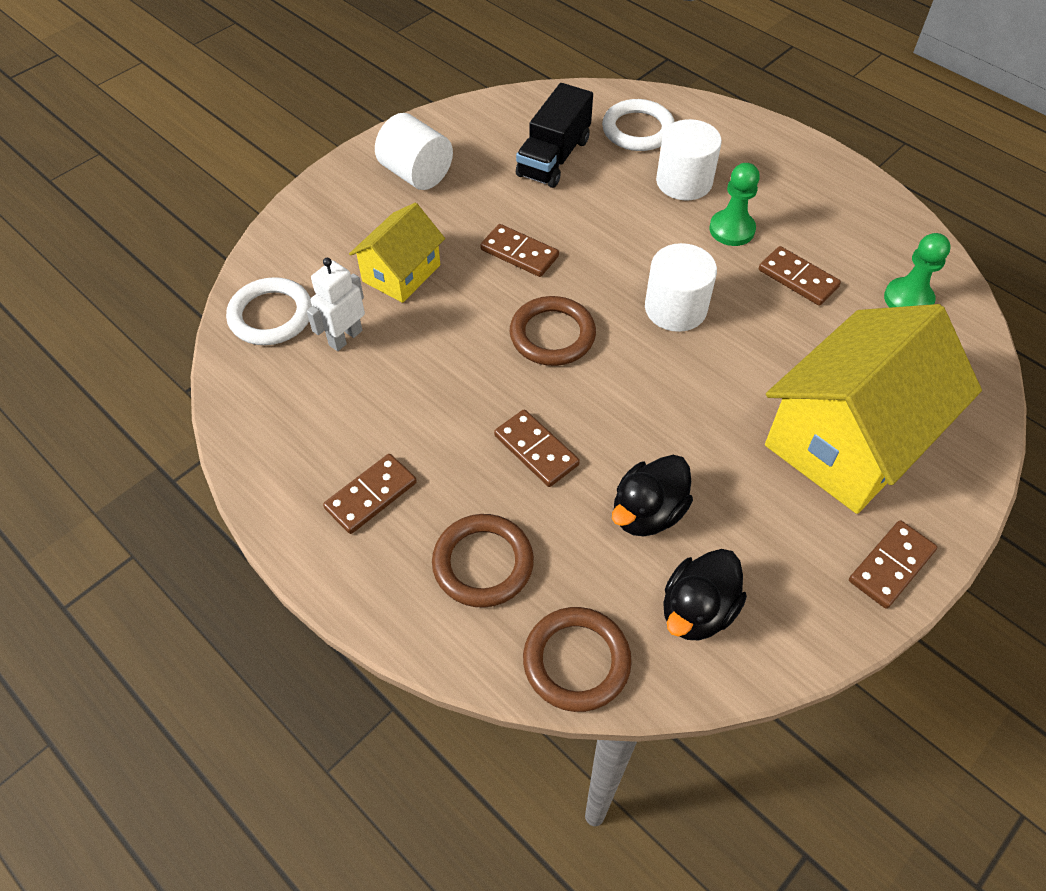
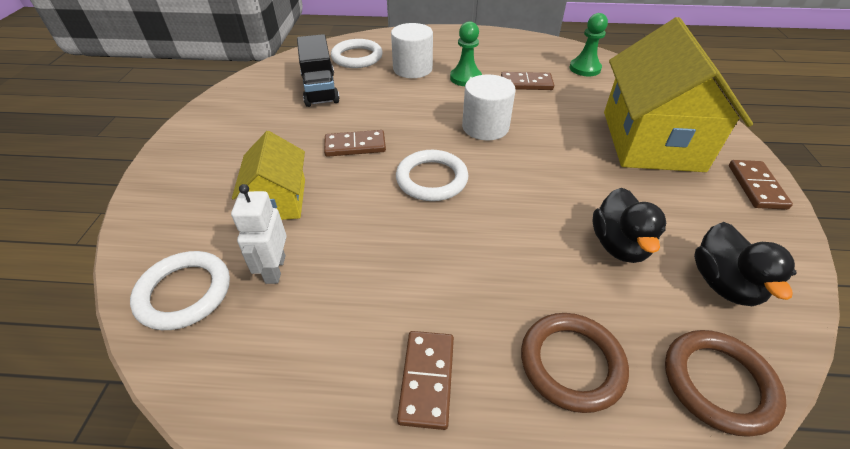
camera: 40 degrees left, 10 degrees down
(416, 174) = (228, 136): white cylinder -> none
(536, 450) = (507, 254): brown domino -> none
(552, 335) = (431, 179): brown ring -> white ring

